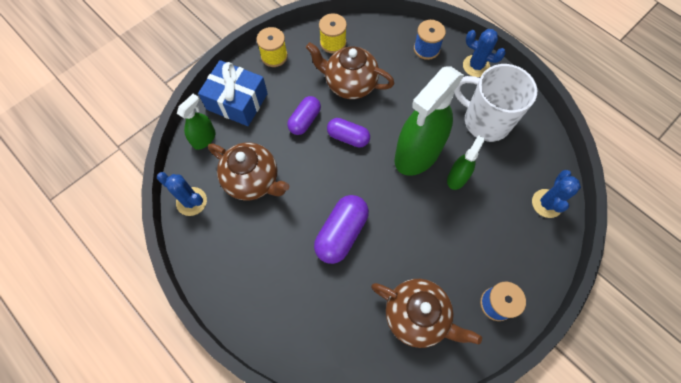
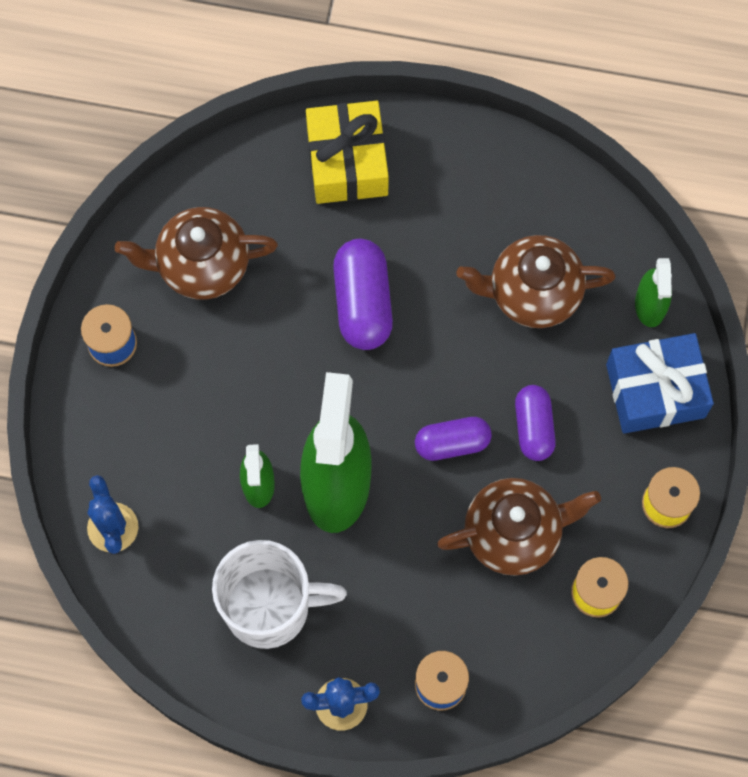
camera: 145 degrees right, 5 degrees up
(191, 201) = (588, 214): blue cactus -> none
(291, 322) = (347, 162): none -> yellow gift

